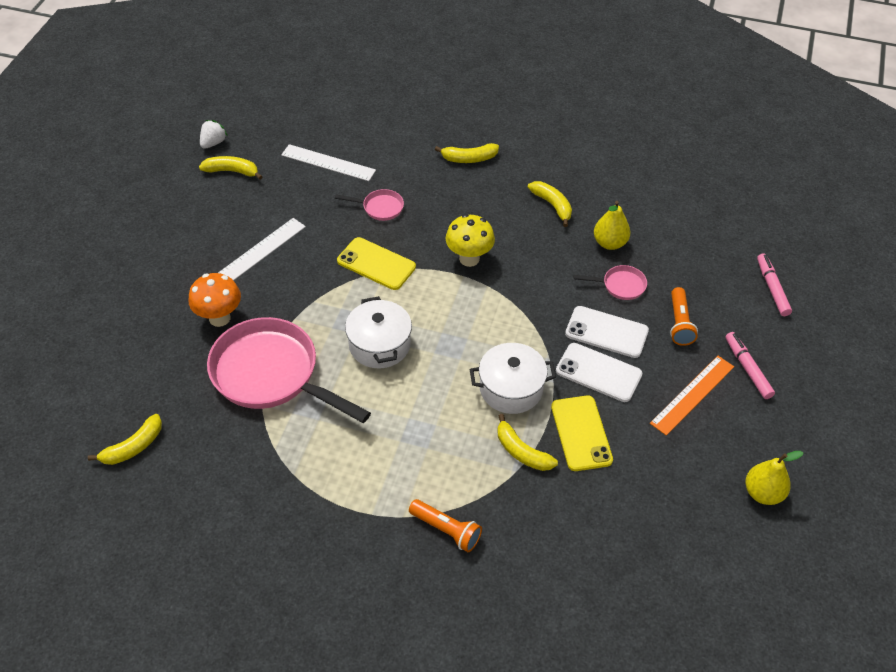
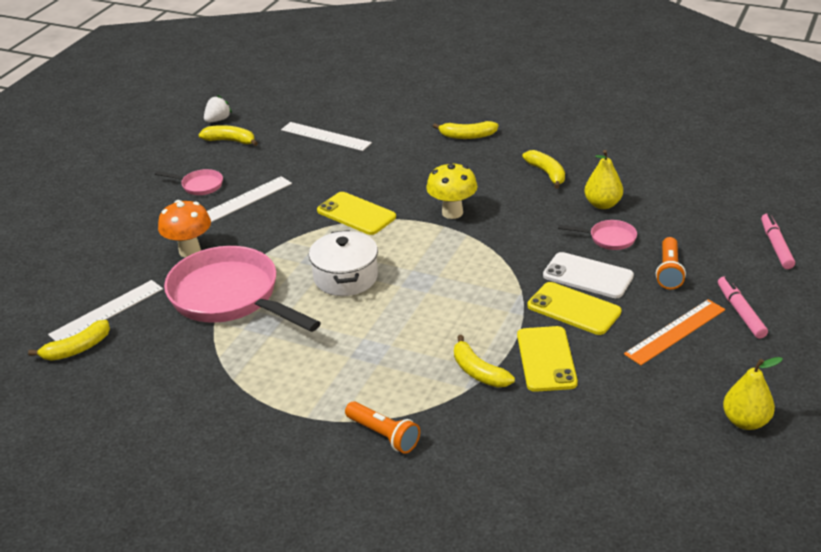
camera: 10 degrees right, 15 degrees down
(153, 399) = (107, 311): none -> white ruler
(380, 208) = (369, 171): pink pan -> pink pan (199, 185)
(511, 388) = (476, 318): white pot -> none
(598, 372) = (574, 309): white phone -> yellow phone

